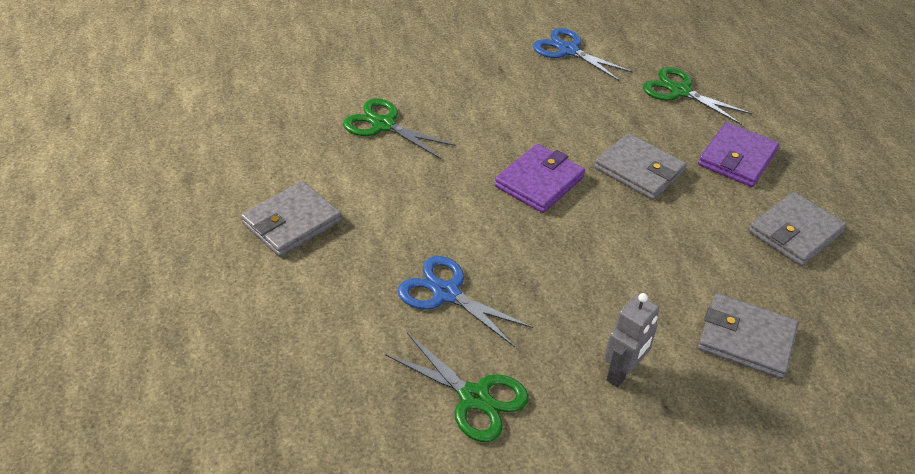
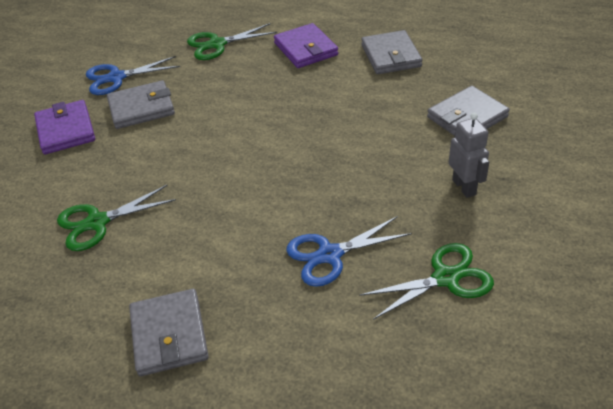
camera: 55 degrees left, 0 degrees up
(539, 182) = (249, 153): purple wallet -> purple wallet (65, 130)
(639, 170) = (280, 97): grey wallet -> grey wallet (141, 108)

